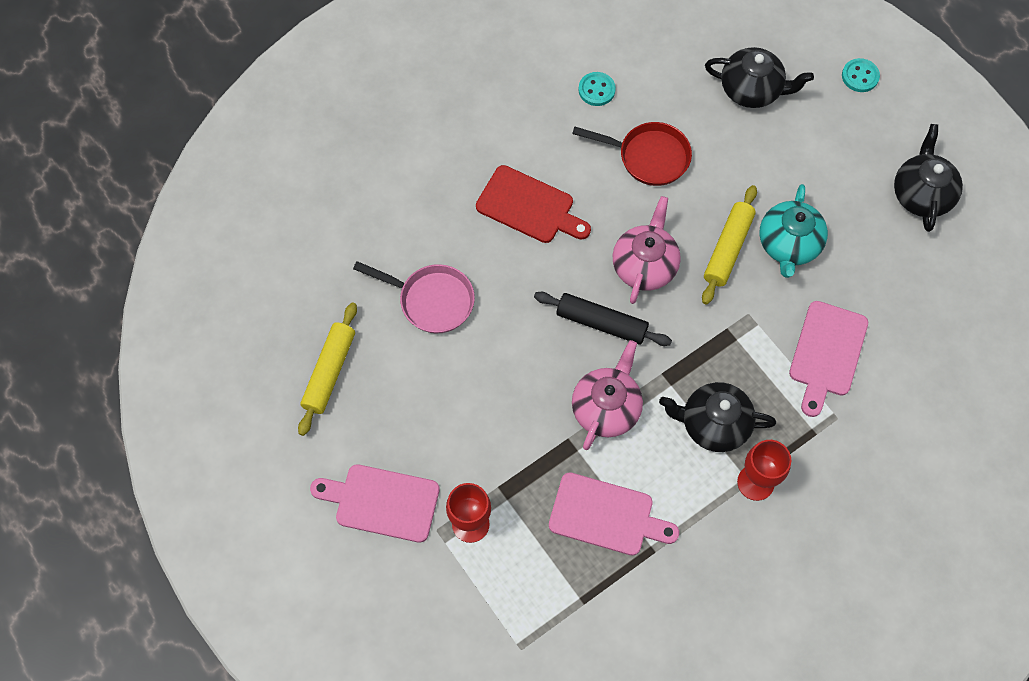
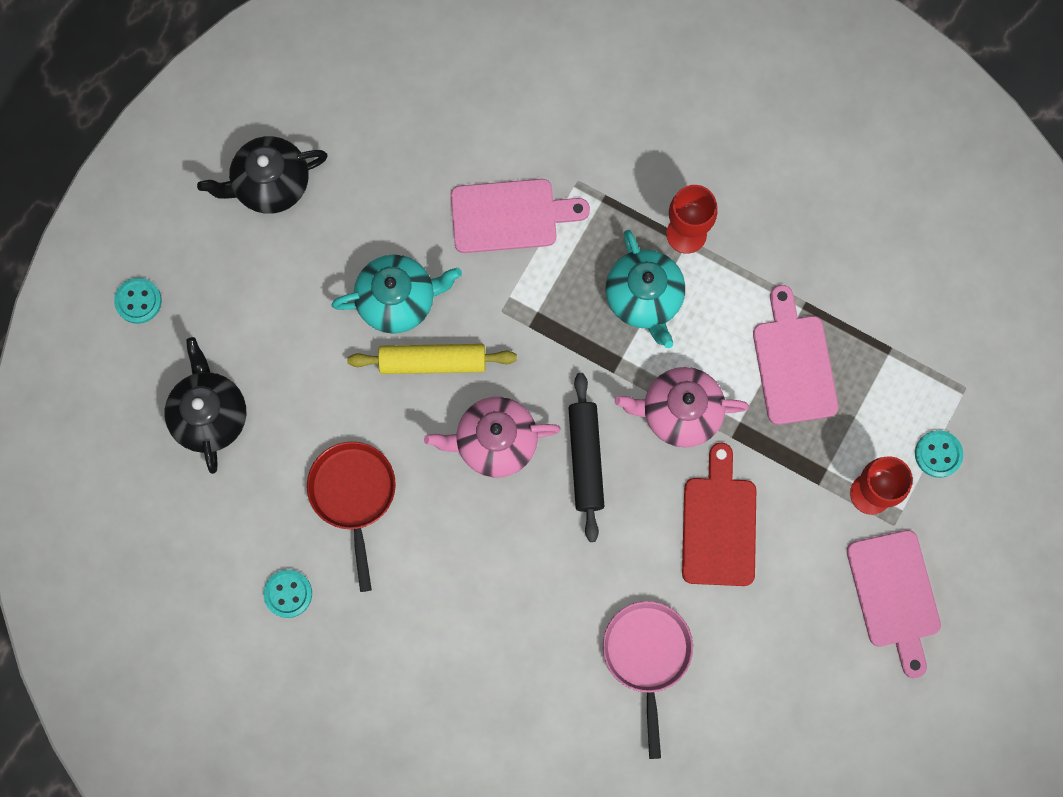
camera: 115 degrees left, 10 degrees up
(329, 372) = (784, 726): yellow rolling pin -> none
(476, 595) = (938, 454): none -> turquoise button
(529, 206) = (480, 601): red cutting board -> red cutting board (719, 525)
(713, 424) = (644, 298): black teapot -> turquoise teapot

